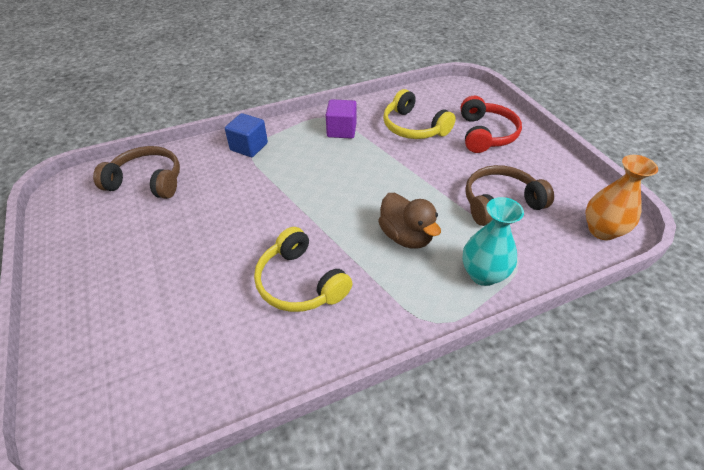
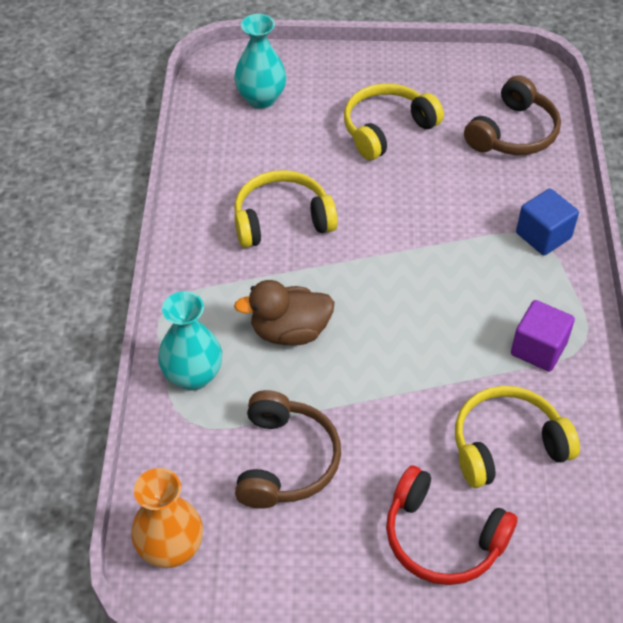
camera: 115 degrees right, 5 degrees up
(135, 367) = (261, 99): none -> turquoise vase
(160, 252) = (387, 129): none -> yellow headphones

